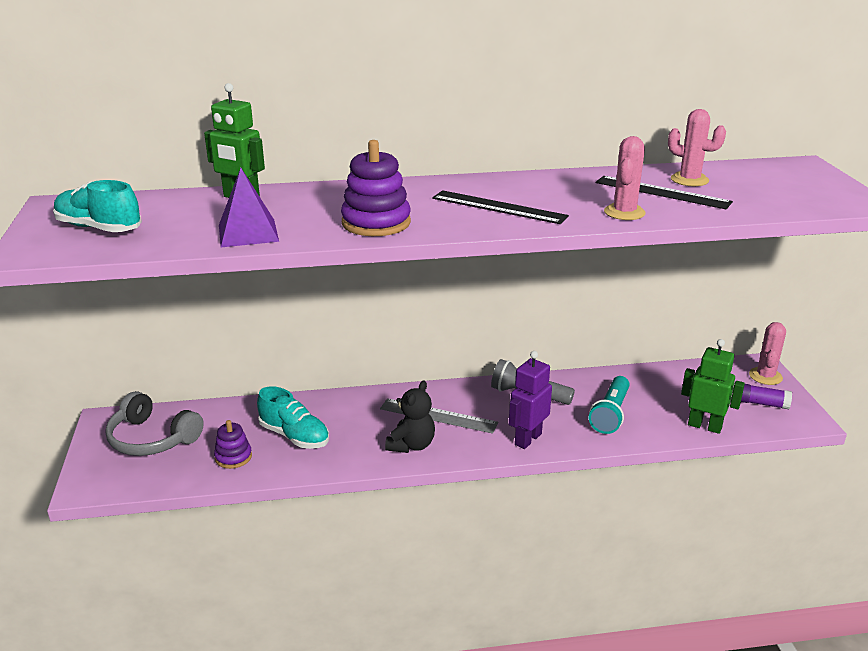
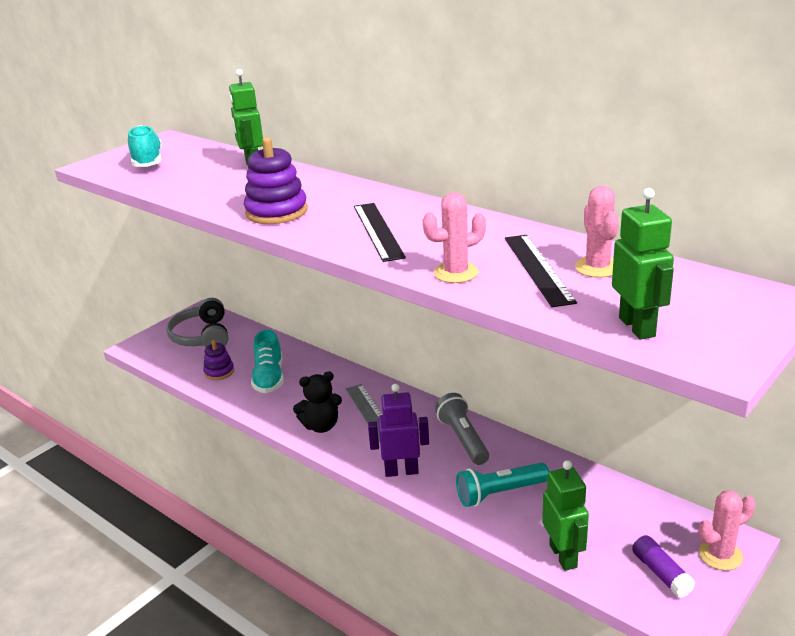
camera: 50 degrees right, 0 degrees up
(248, 233) = (199, 191): purple pyramid -> none
(789, 202) = (637, 327): none -> green robot

